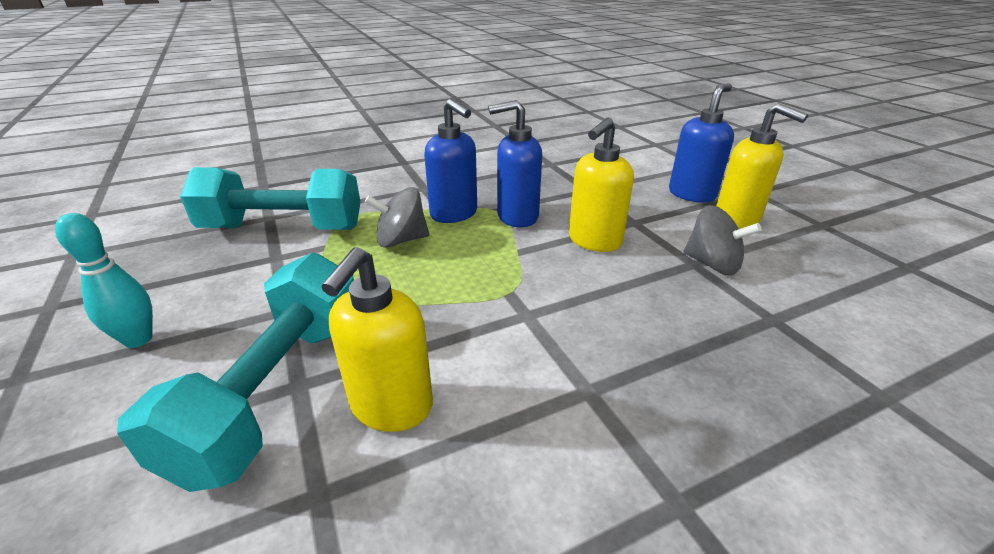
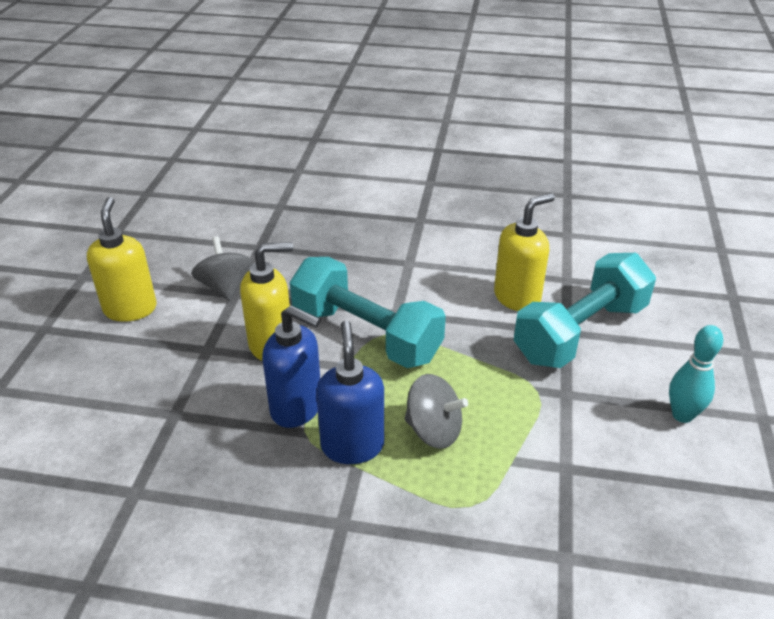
camera: 145 degrees left, 5 degrees up
(283, 228) = (550, 518): turquoise dumbbell -> turquoise dumbbell (366, 335)
(692, 194) = (99, 353): blue soap dispenser -> none

